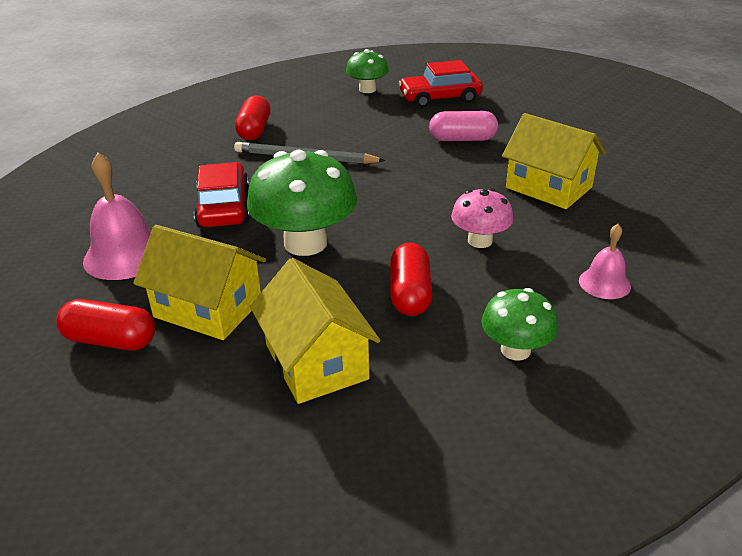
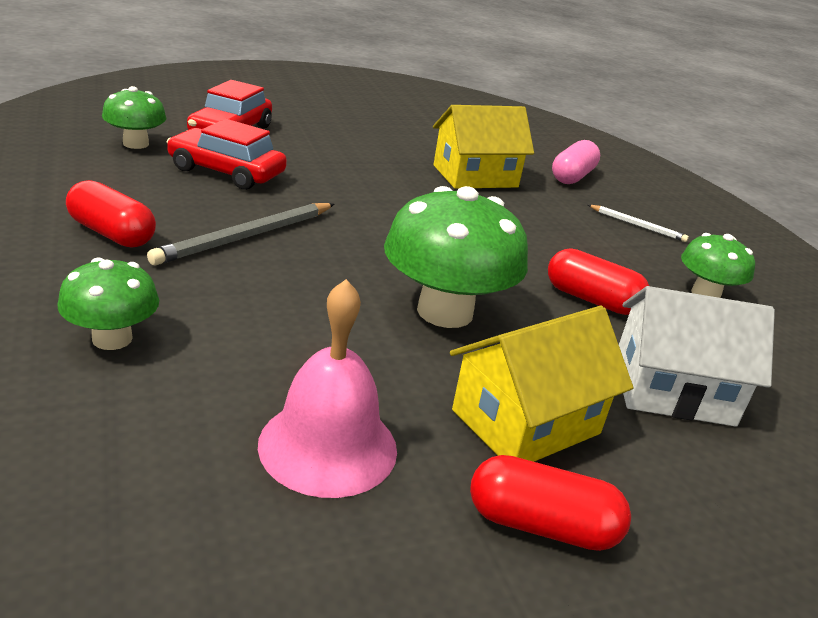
camera: 65 degrees left, 5 degrees down
(111, 340) = (541, 525): red capsule -> red capsule turned 60 degrees clockwise
(159, 172) = (112, 339): none -> green mushroom
(223, 207) = (294, 328): red car -> red car (226, 172)
(316, 362) = (672, 390): yellow house -> white house
(462, 139) = (336, 162): pink capsule -> pink capsule (572, 176)
(480, 241) = (532, 236): pink mushroom -> none
(604, 283) = (637, 225): pink bell -> white pencil

